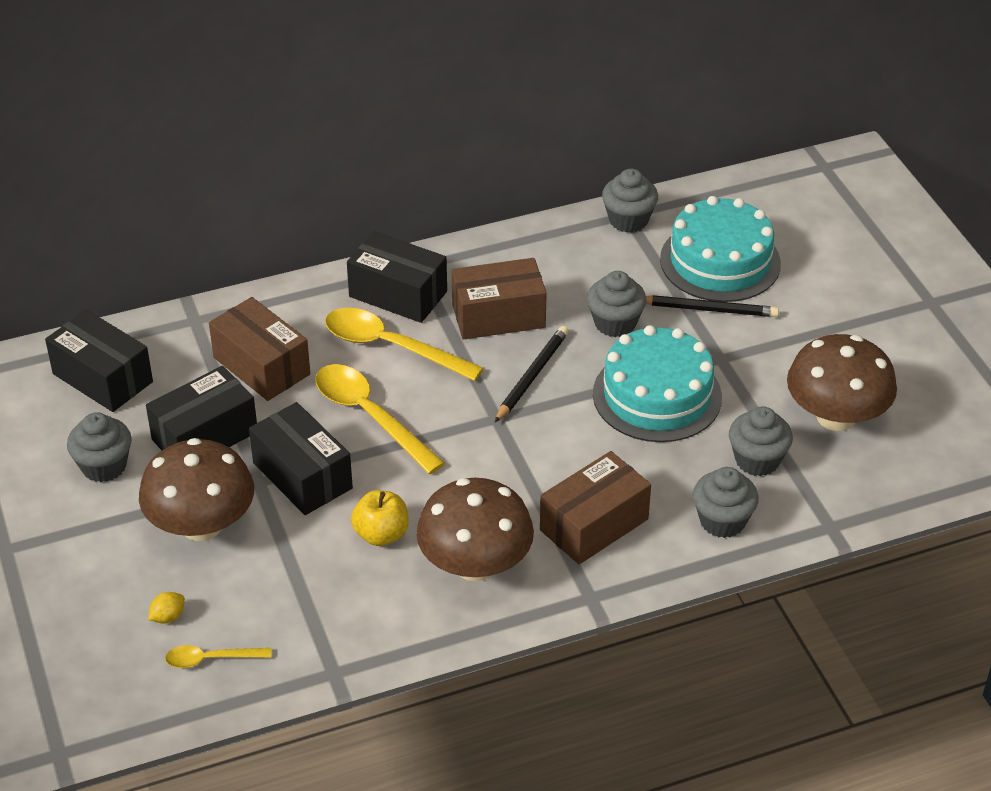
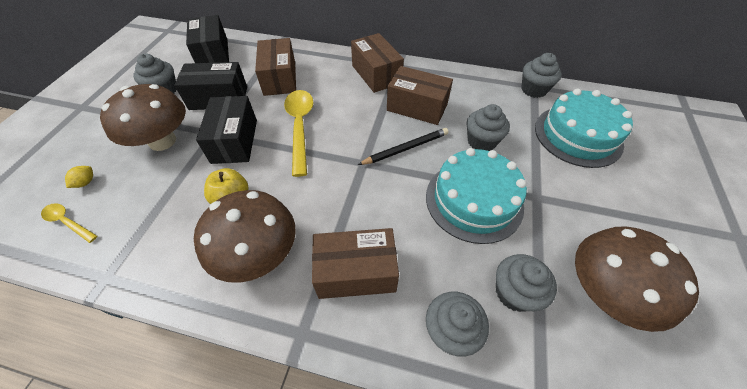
camera: 35 degrees right, 10 degrees up
(168, 617) = (86, 182): yellow lemon -> yellow lemon turned 60 degrees counterclockwise
(391, 346) = (347, 97): yellow spoon -> none
(398, 294) = (376, 74): black box -> brown box
(708, 309) = (549, 161): black pencil -> none

